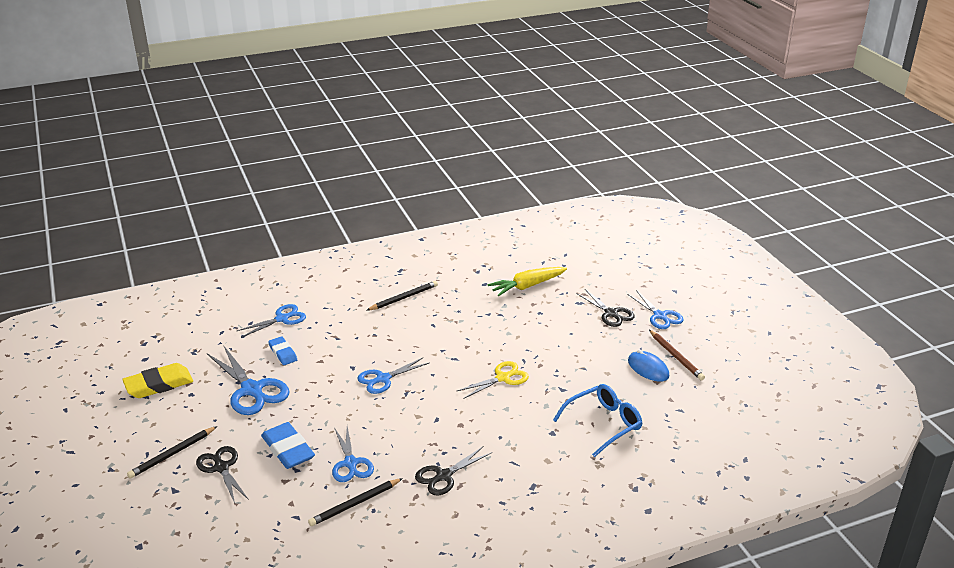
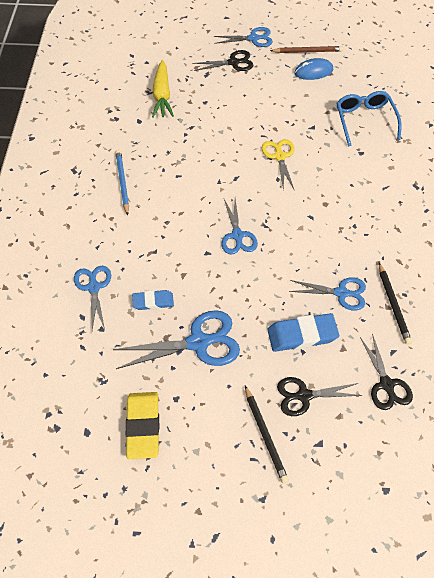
camera: 65 degrees left, 25 degrees up
(403, 298) = (122, 182): black pencil -> blue pencil
(443, 476) = (383, 235): black scissors -> black scissors (386, 385)

